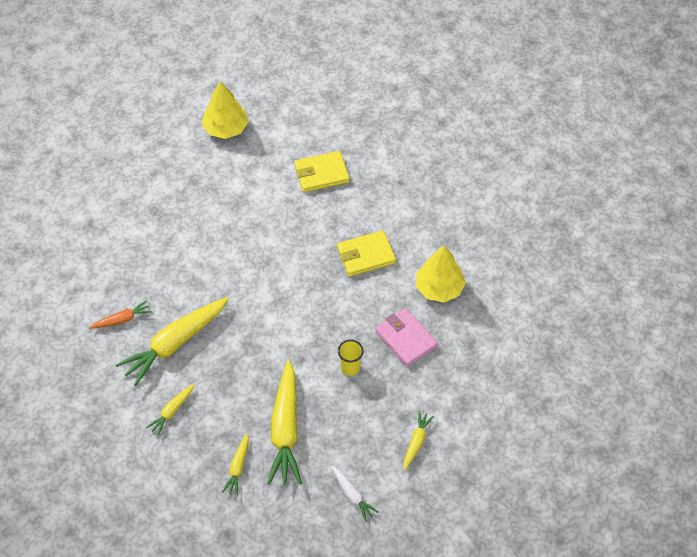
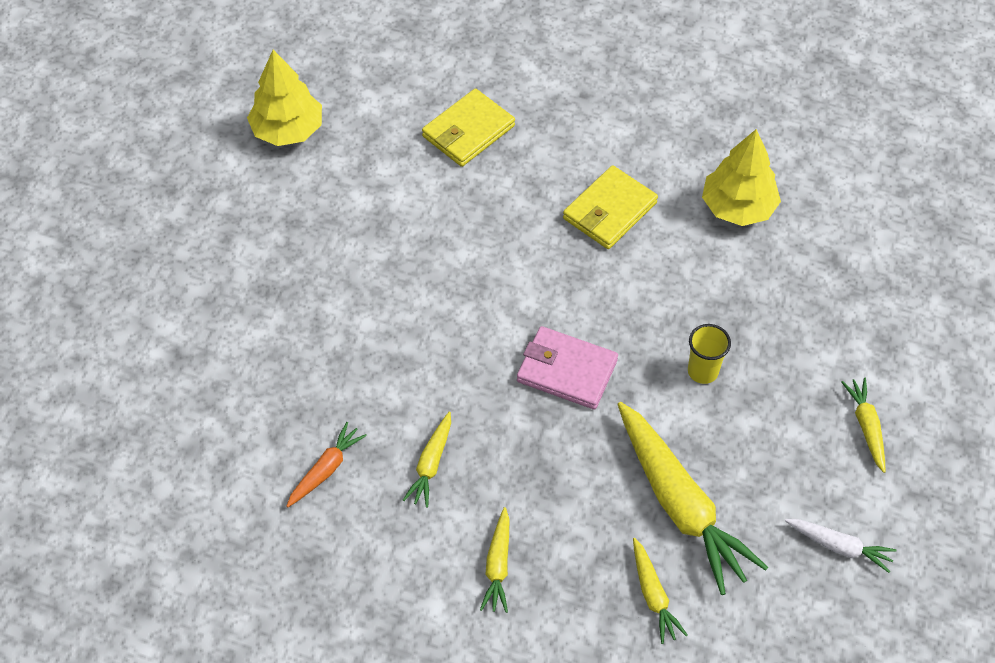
camera: 30 degrees left, 0 degrees up
(175, 343) = (431, 464): yellow carrot -> yellow carrot, size x0.48
(406, 339) = (746, 295): pink wallet -> pink wallet (567, 371)

